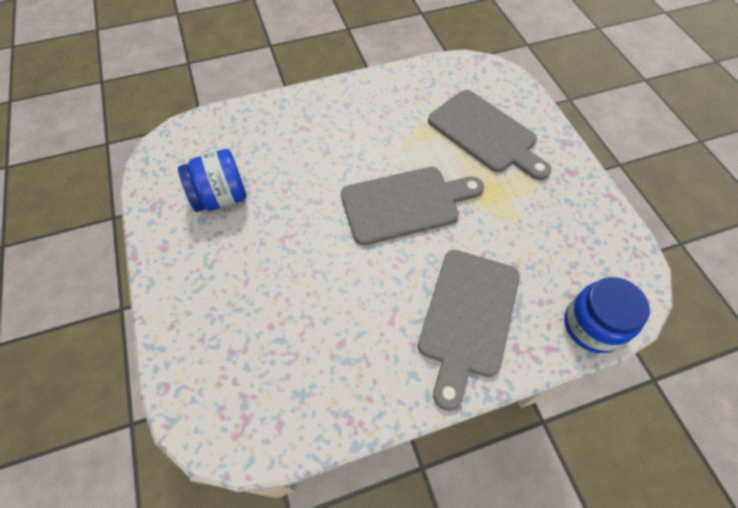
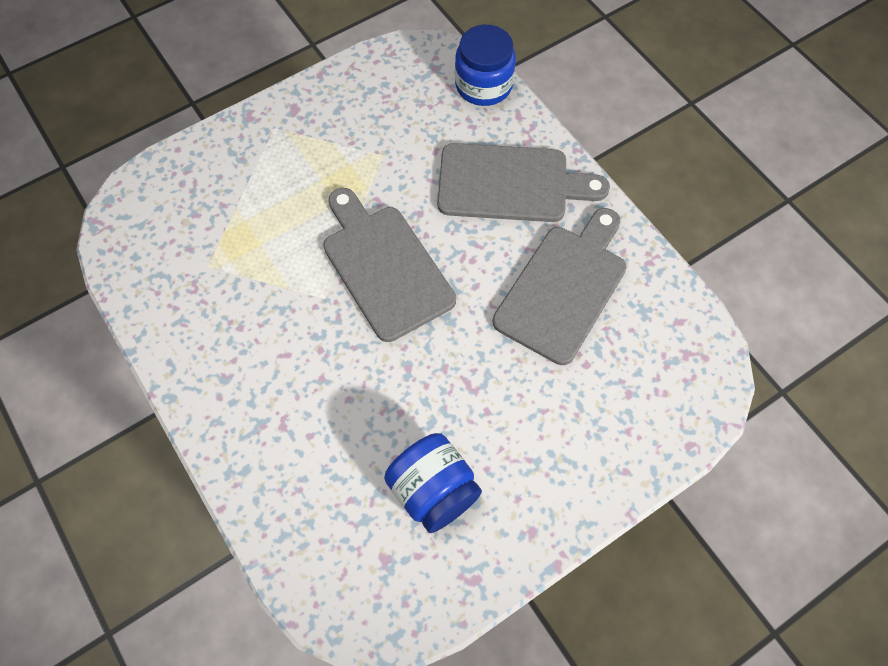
camera: 105 degrees left, 5 degrees up
(485, 134) = (250, 199): grey cutting board -> grey cutting board (564, 288)

